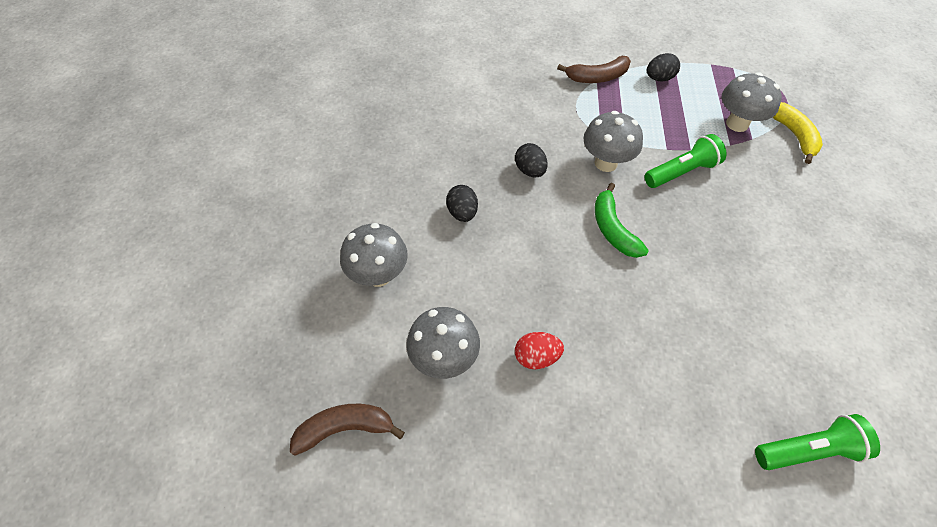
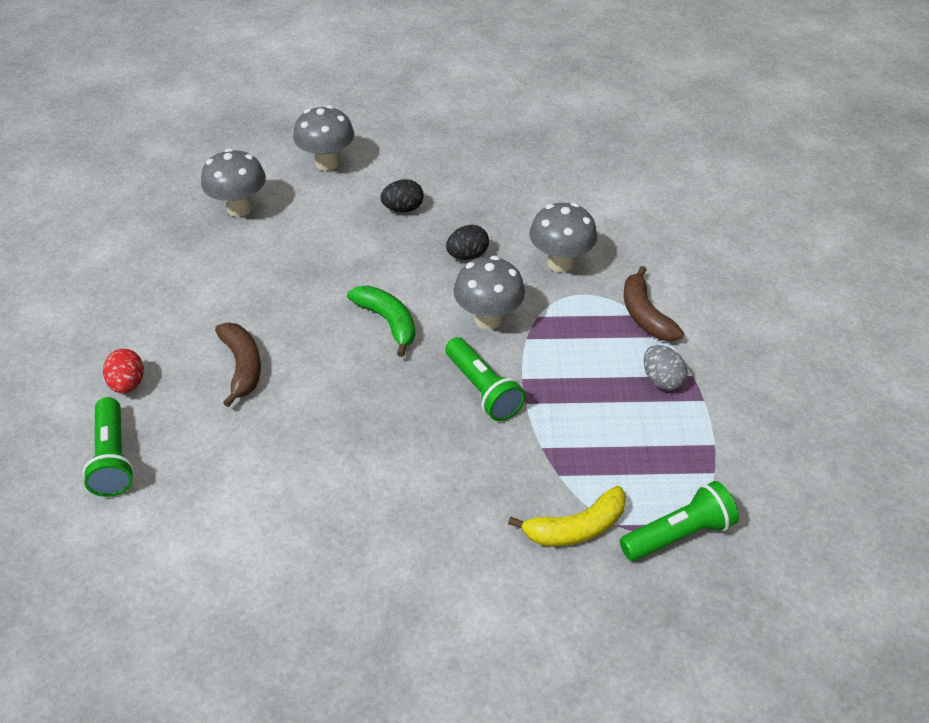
camera: 85 degrees right, 10 degrees down
(345, 428) = (184, 161): brown banana -> brown banana (242, 366)
(536, 357) = (235, 264): red egg -> red egg (128, 384)
(613, 229) = (387, 322): green banana -> green banana turned 75 degrees clockwise
(659, 78) = (661, 380): black egg -> grey egg
(737, 124) = (585, 460): grey mushroom -> grey mushroom (560, 262)
(784, 90) = (678, 534): none -> green flashlight

